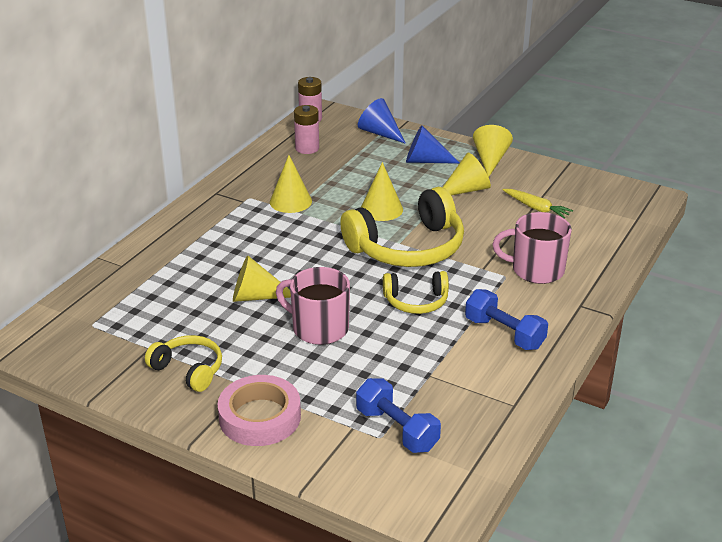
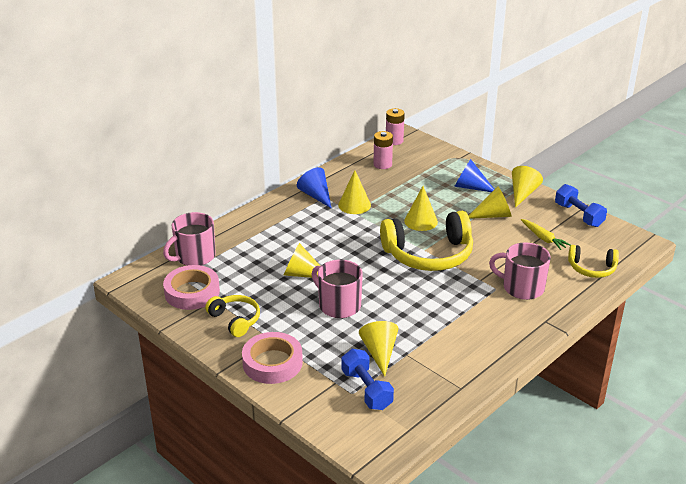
camera: 15 degrees right, 0 degrees up
(102, 297) = (194, 257): none -> pink mug
(116, 343) = (192, 292): none -> pink tape
(380, 133) = (443, 159): blue cone -> blue cone (316, 195)
(395, 379) = (379, 353): none -> yellow cone
(416, 301) = (419, 297): yellow headphones -> yellow headphones (592, 268)
(504, 333) = (476, 333): blue dumbbell -> blue dumbbell (578, 215)

